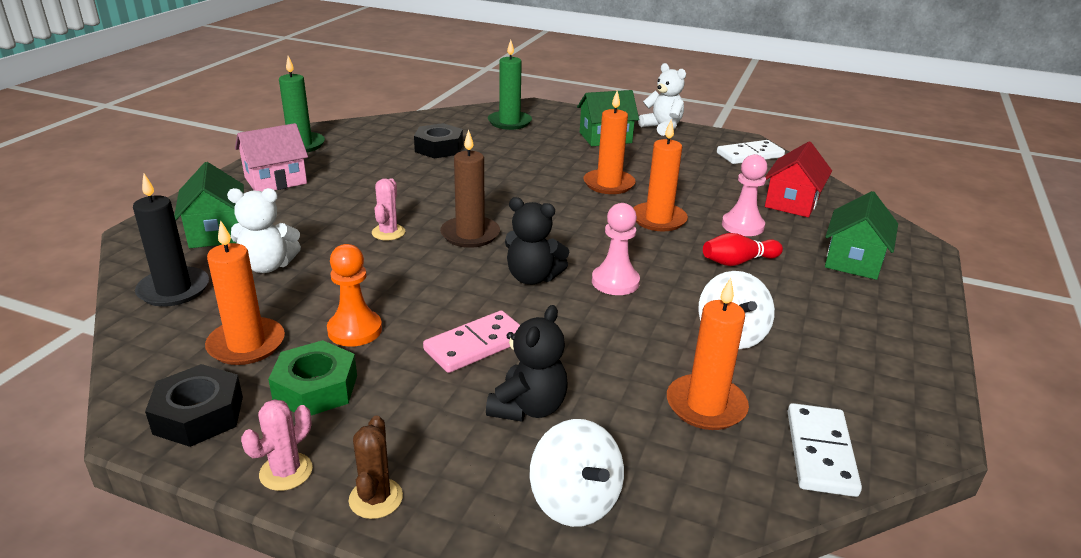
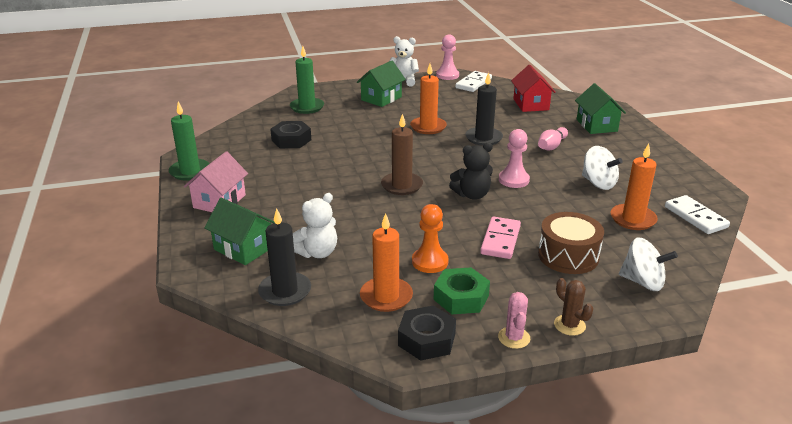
camera: 35 degrees left, 0 degrees up
(388, 232) = (353, 203): pink cactus -> none
(528, 407) = (568, 256): black teddy bear -> brown drum
(658, 219) = (483, 138): orange candle -> black candle
(738, 262) = (551, 146): red bowling pin -> pink bowling pin
(742, 226) = (527, 126): pink pawn -> pink pawn (447, 75)

